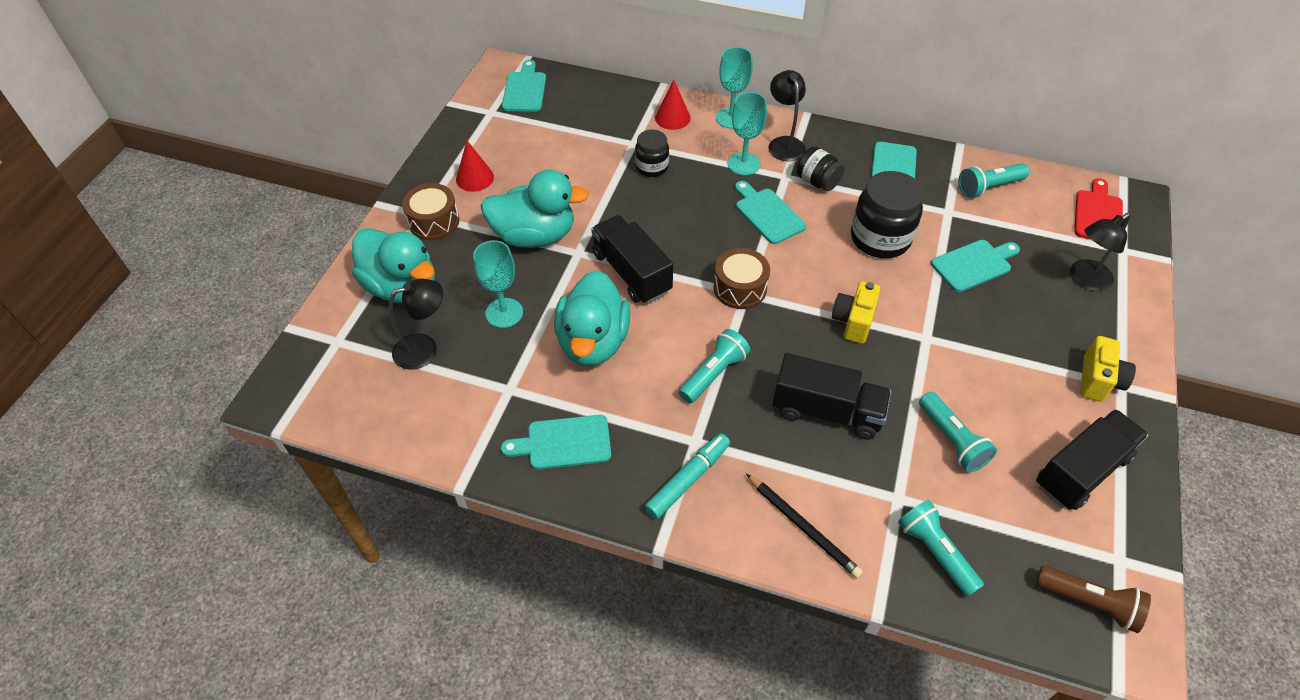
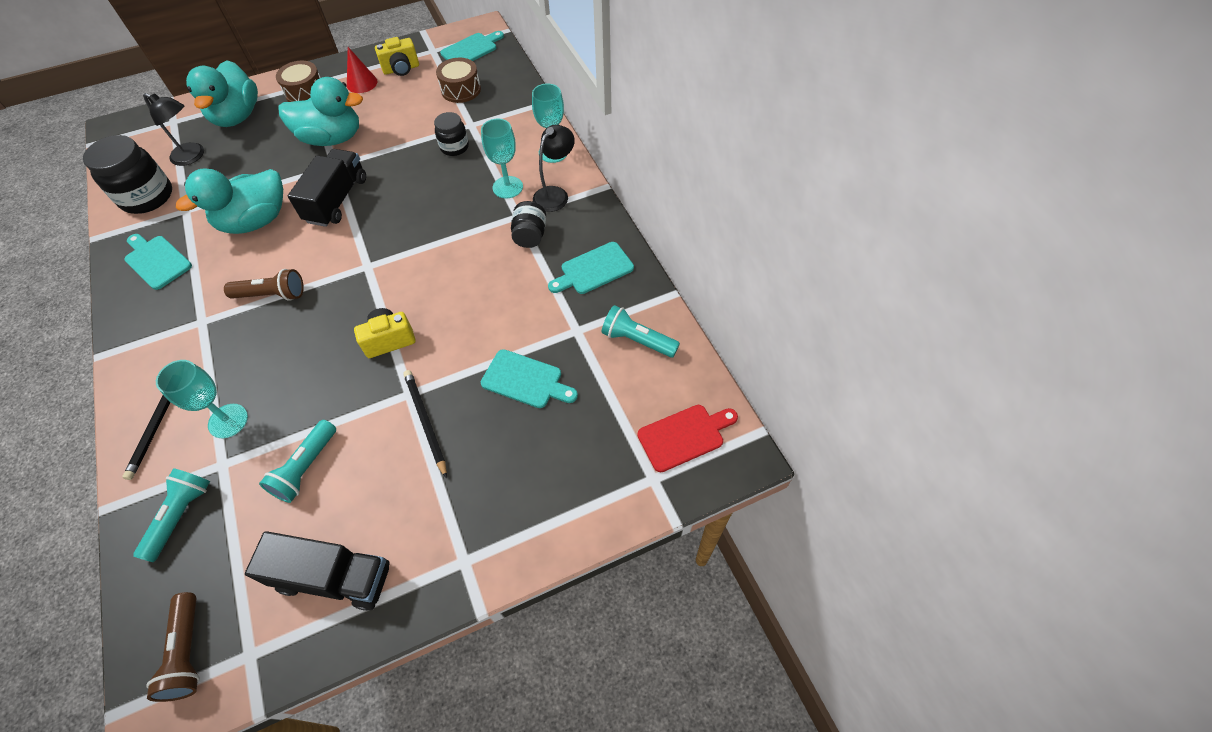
camera: 50 degrees right, 5 degrees up
(504, 313) = (250, 168): turquoise goblet -> turquoise goblet (228, 421)
(535, 235) = (332, 138): turquoise duck -> turquoise duck turned 45 degrees counterclockwise
(672, 118) = (519, 126): red cone -> none
(688, 479) = (163, 337): turquoise marker -> none
(713, 374) = (272, 294): turquoise flashlight -> brown flashlight
(740, 288) = (370, 260): brown drum -> brown drum (461, 90)
(767, 214) = (464, 230): turquoise cutting board -> none
(826, 411) = (281, 375): black truck -> none
(880, 238) = (499, 306): black jar -> black jar (147, 197)
(966, 342) = (425, 422): none -> black pencil
(1085, 280) = (581, 468): black lamp -> none
(1098, 380) = (455, 540): yellow camera -> yellow camera (401, 69)

